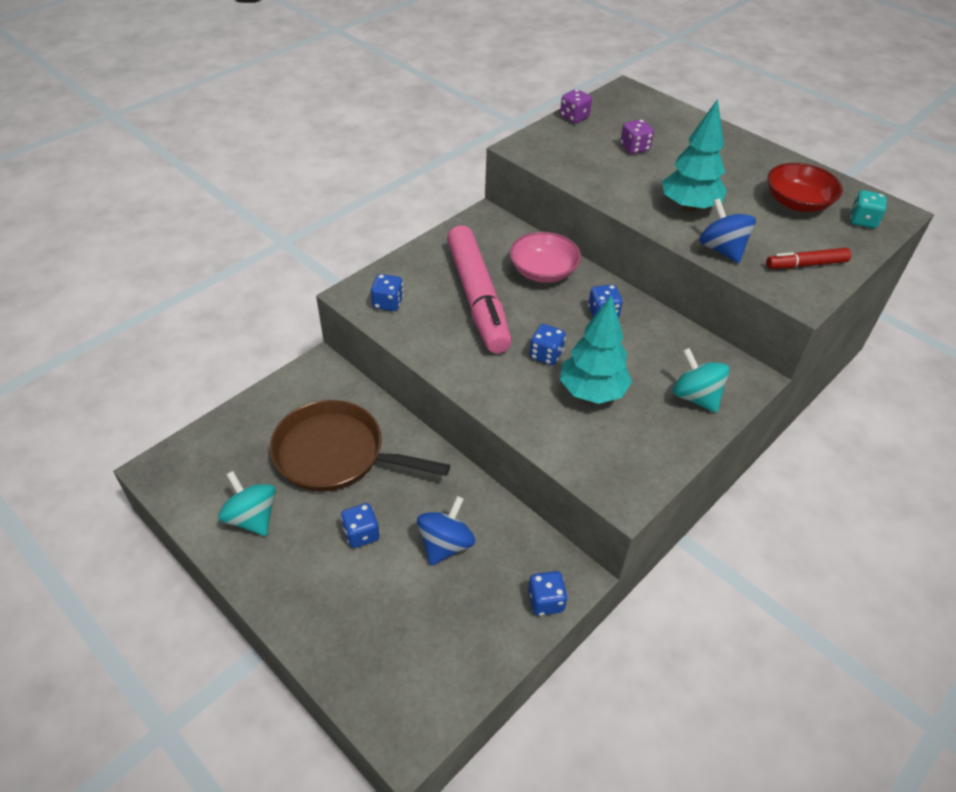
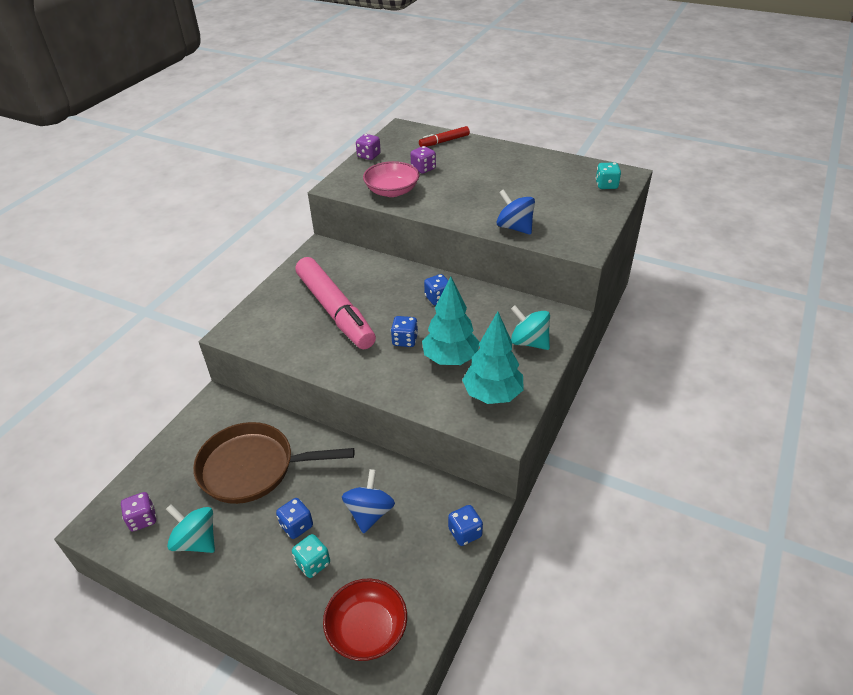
camera: 15 degrees left, 5 degrees down
(205, 477) = (143, 519): none -> purple dice
(365, 582) = (313, 563): none -> turquoise dice
(388, 303) = (262, 332): blue dice -> none
(543, 271) = (380, 278): pink bowl -> pink bowl (392, 191)
(689, 207) = (479, 202): turquoise tree -> turquoise tree (492, 395)
(797, 202) = (556, 182): red bowl -> red bowl (367, 629)
(806, 265) = (578, 224): red marker -> red marker (444, 141)

